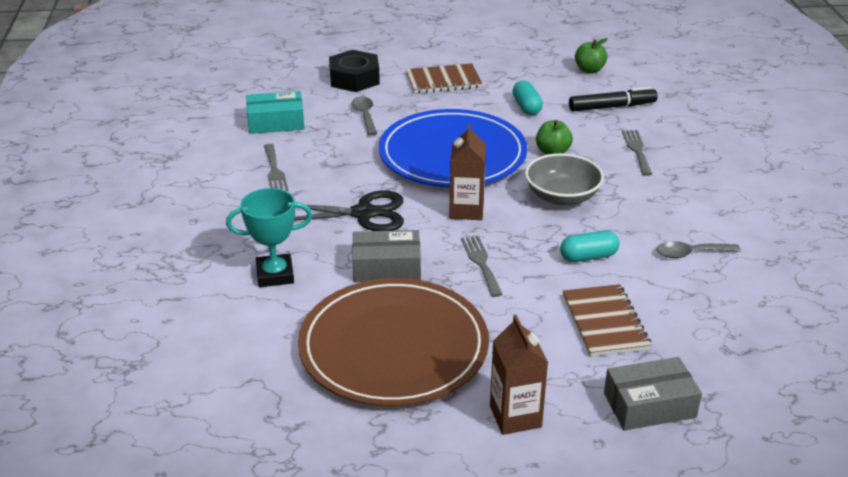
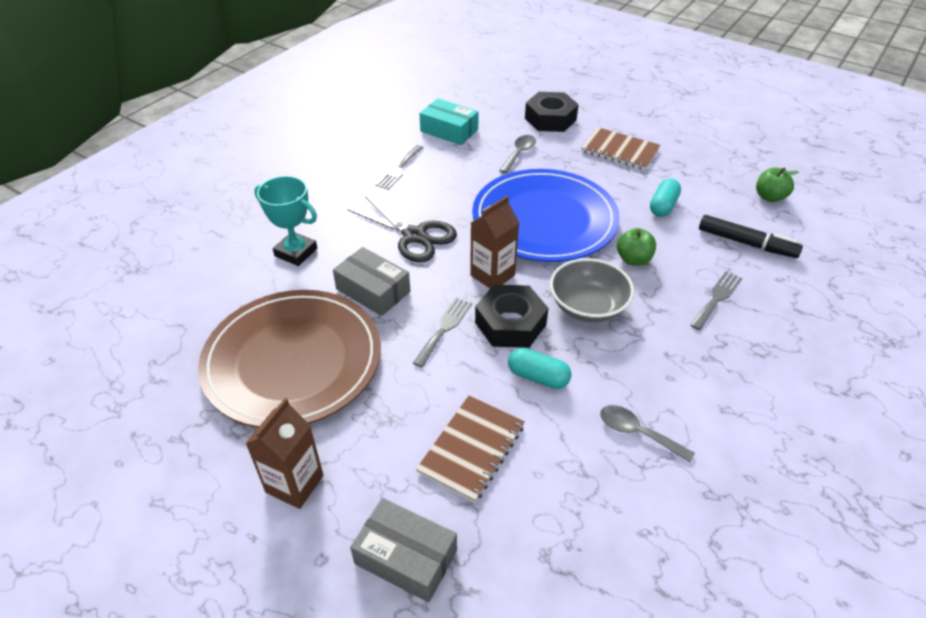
camera: 40 degrees right, 10 degrees up
(524, 234) = (510, 323): none -> black nut

